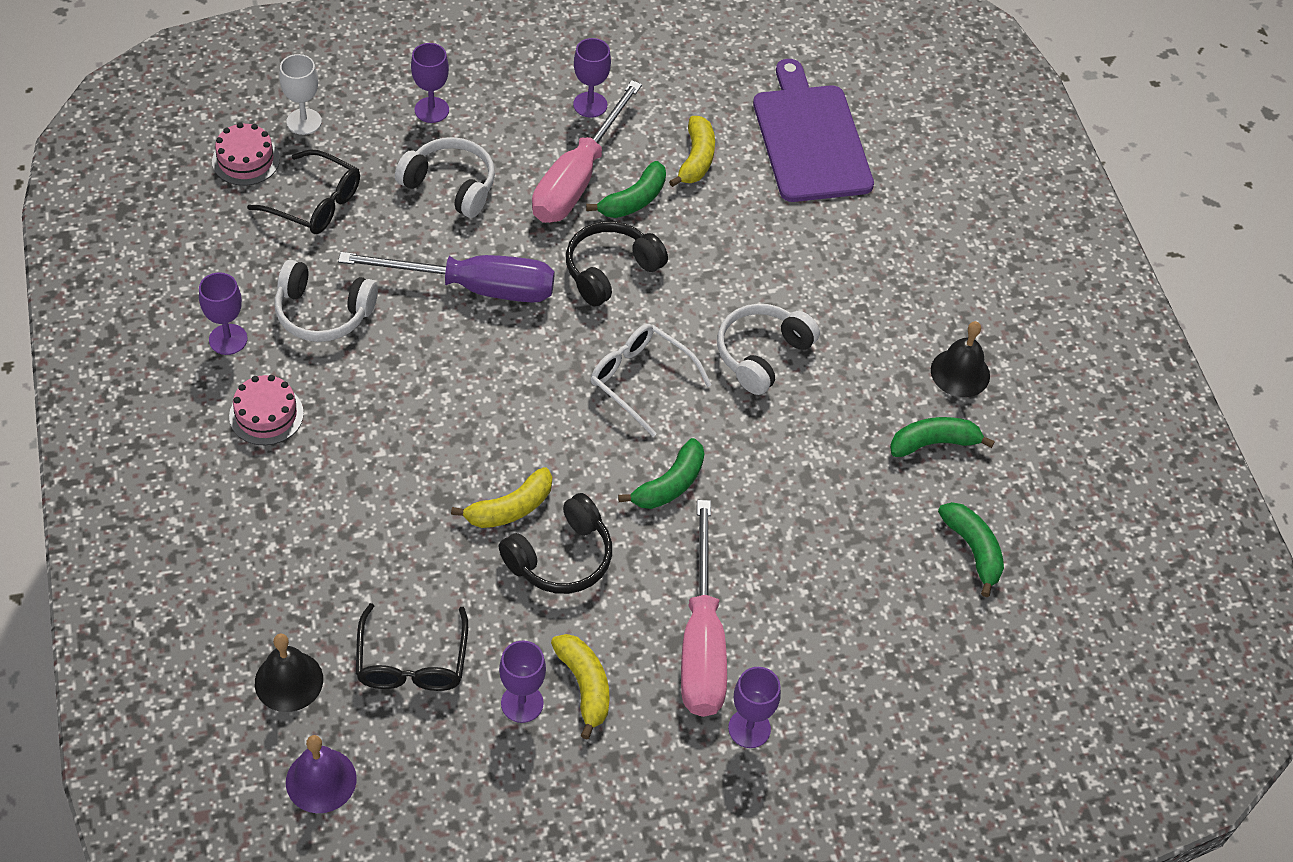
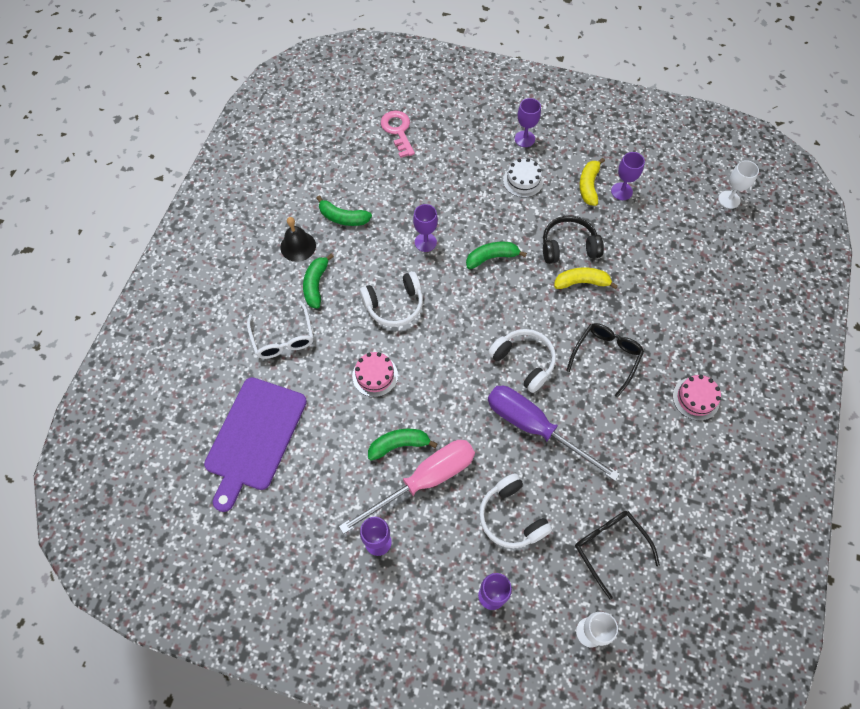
camera: 145 degrees left, 10 degrees up
(228, 339) = (703, 462): purple goblet -> purple goblet (425, 242)
(246, 160) = (646, 614): pink cake -> pink cake (375, 375)
(289, 681) = (730, 248): black bell -> none
(321, 780) = (729, 199): purple bell -> white goblet
(323, 313) = (637, 454): white headphones -> white headphones (523, 362)
(412, 662) = (666, 231): black glasses -> black glasses (606, 356)
(610, 271) = (445, 399): black headphones -> none
(640, 380) = (471, 321): white glasses -> white glasses (283, 338)
(696, 159) = (338, 458): yellow banana -> none
(701, 641) = (523, 181): pink screwdriver -> white cake
(973, 550) = (367, 163): green banana -> green banana (316, 285)
(973, 634) = (398, 131): none -> pink key

